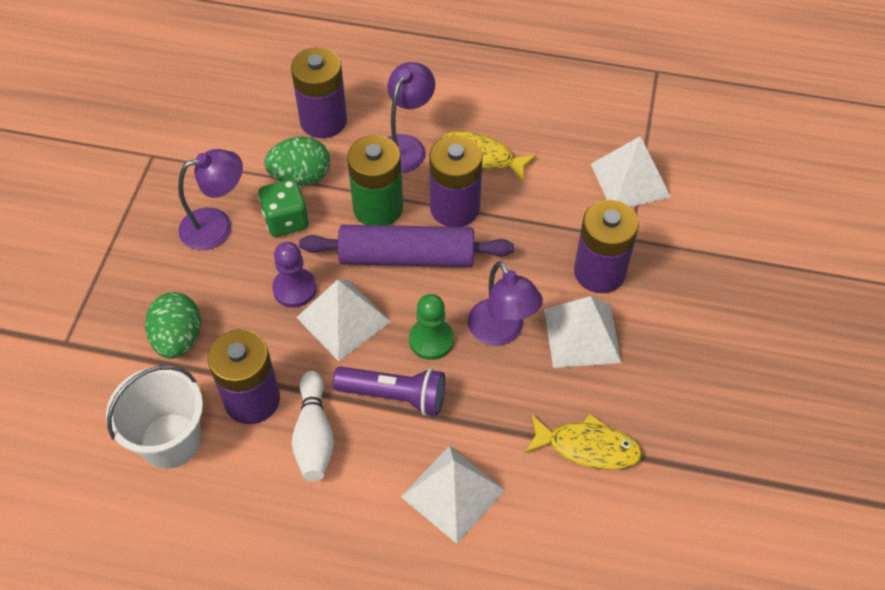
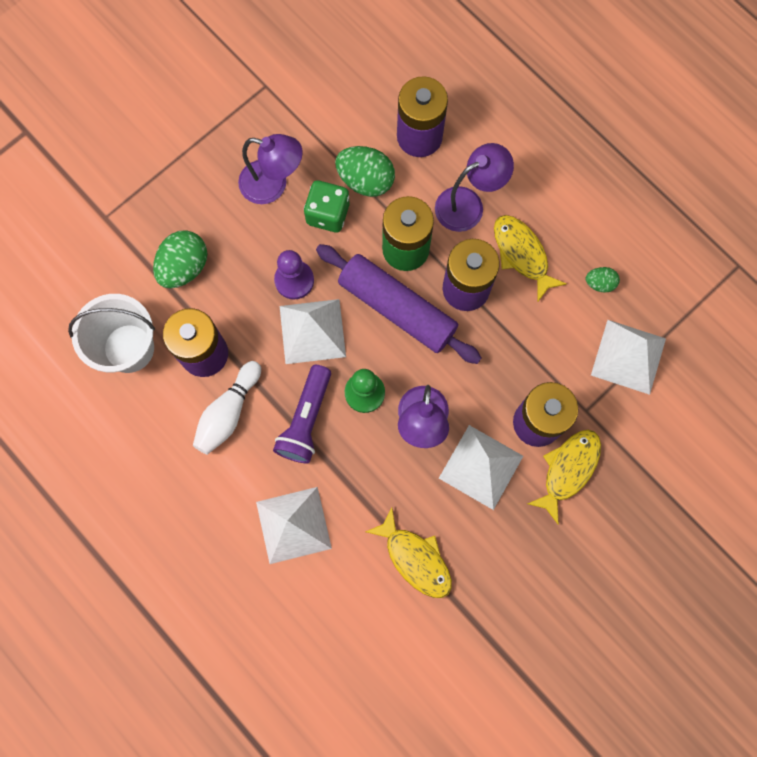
camera: 35 degrees right, 20 degrees up
(394, 395) = (306, 420): purple flashlight -> purple flashlight turned 60 degrees clockwise
(562, 142) = (599, 283): none -> green egg
(656, 292) = (568, 470): none -> yellow fish

